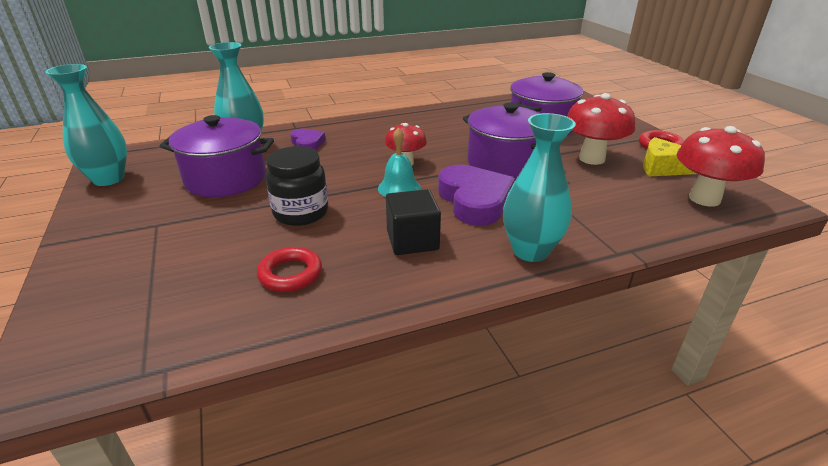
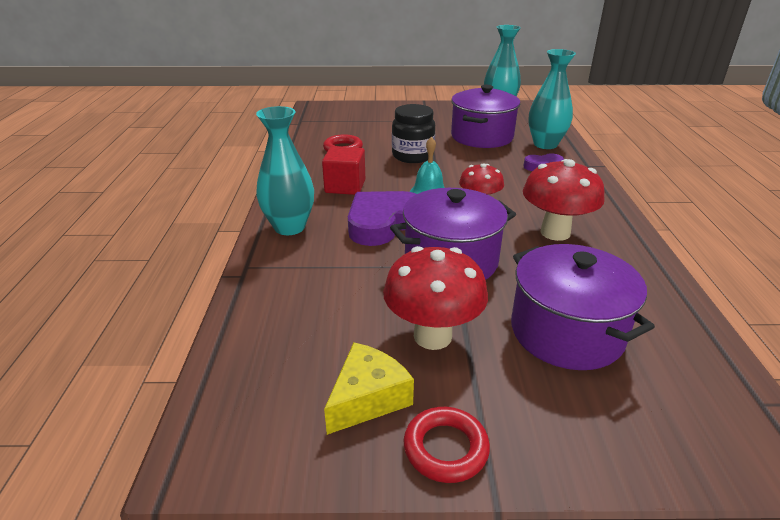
camera: 110 degrees right, 0 degrees up
(412, 240) = (345, 186): black cube -> red cube
(474, 200) = (383, 223): purple heart -> purple heart turned 135 degrees clockwise
(704, 199) = (268, 386): red mushroom -> red mushroom (555, 232)

